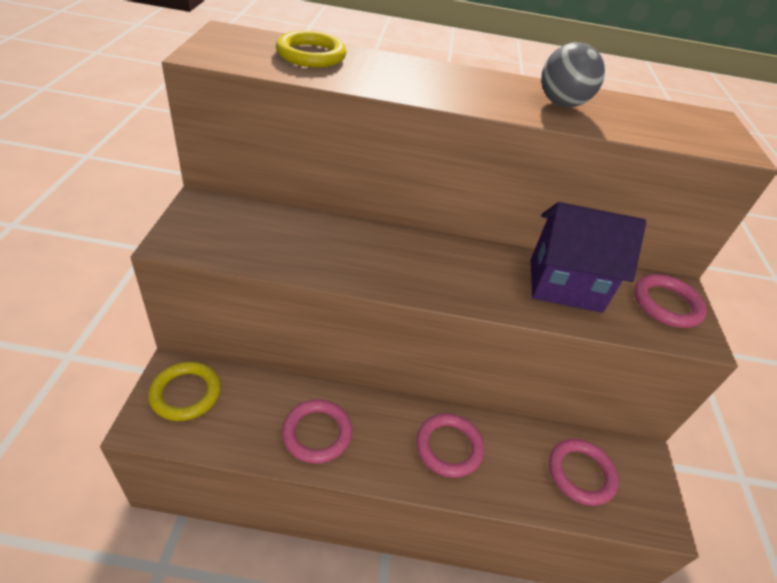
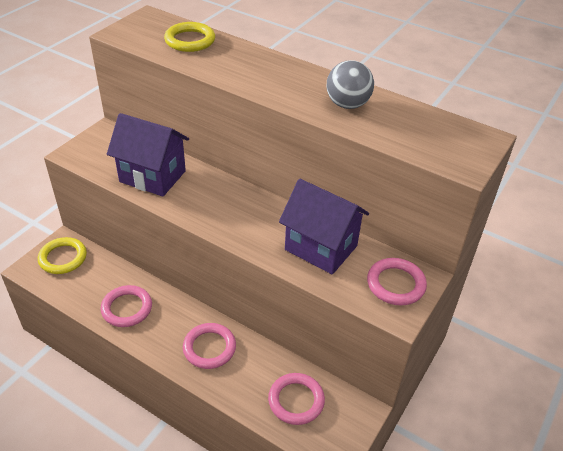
camera: 30 degrees right, 0 degrees up
(308, 248) = (152, 176): none -> purple house

